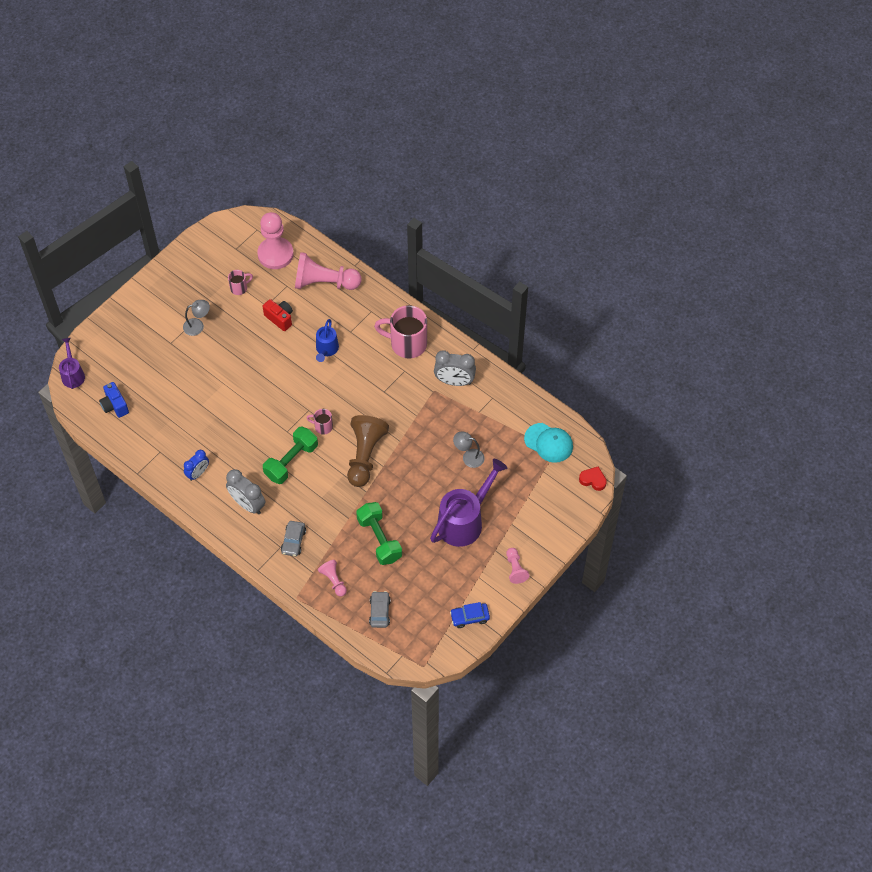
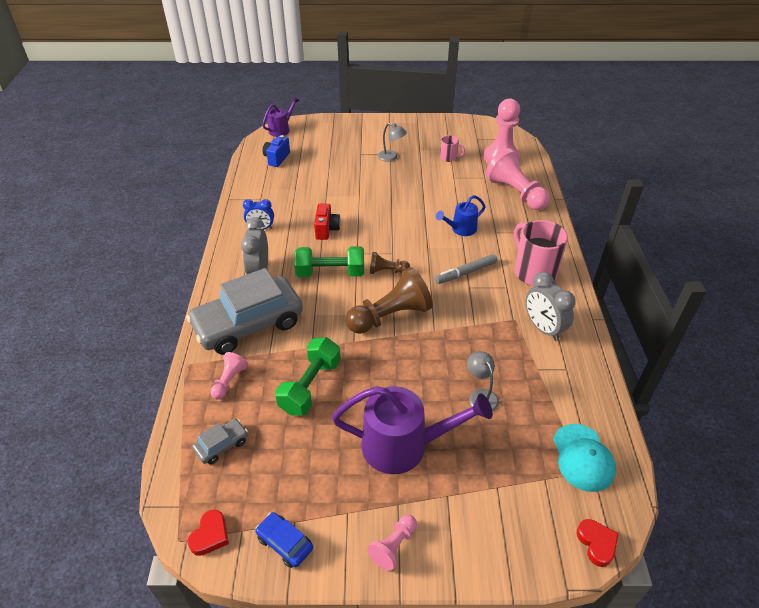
camera: 50 degrees right, 15 degrees down
(280, 318) = (452, 190): red camera -> red camera (326, 229)
(293, 541) = (248, 324): grey car -> grey car, size x2.39
(322, 427) = (387, 271): pink mug -> brown pawn
(370, 382) = (466, 273): none -> grey marker
(434, 649) = (210, 535): none -> red heart

